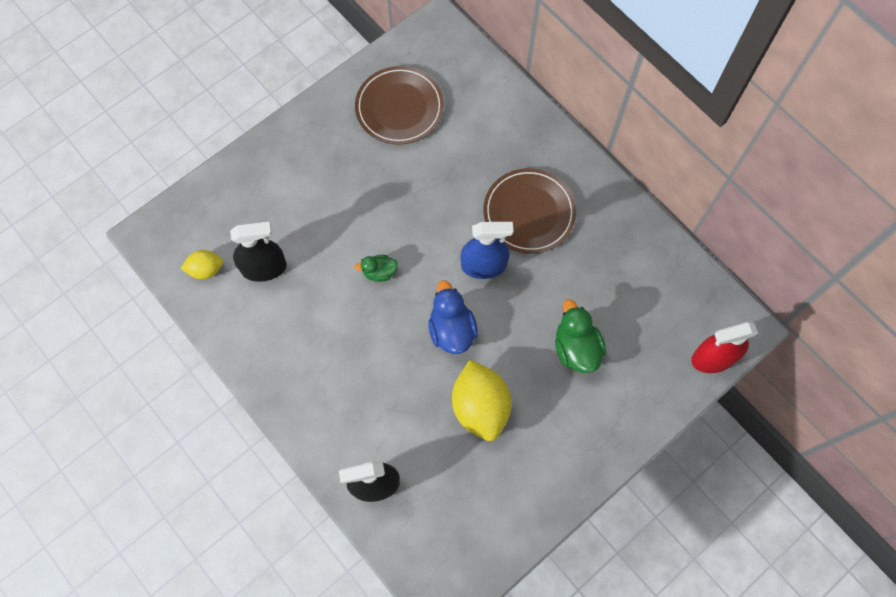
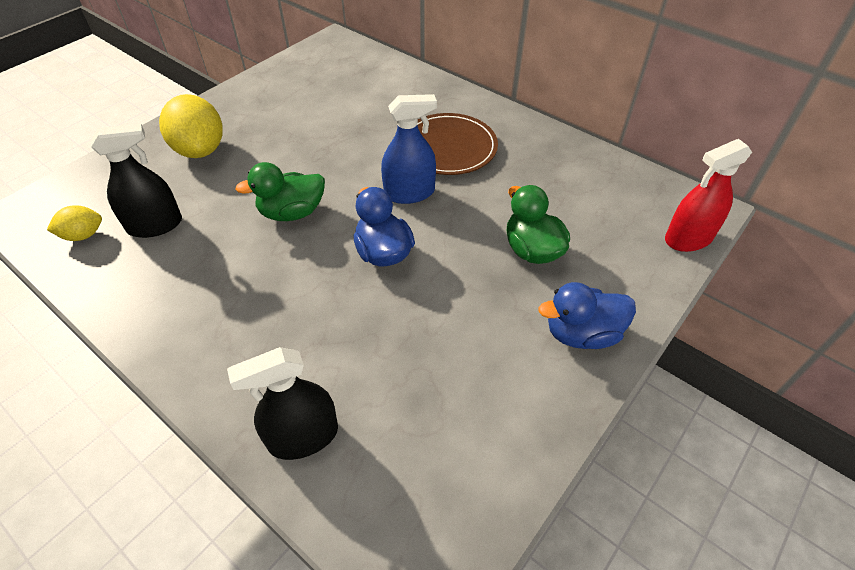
camera: 10 degrees left, 20 degrees down
(379, 272) = (292, 212): green duck -> green duck, size x1.69
(399, 107) = (303, 91): brown plate -> none
(480, 407) = (432, 323): yellow lemon -> yellow lemon (200, 150)
(593, 436) = (582, 334): none -> blue duck

